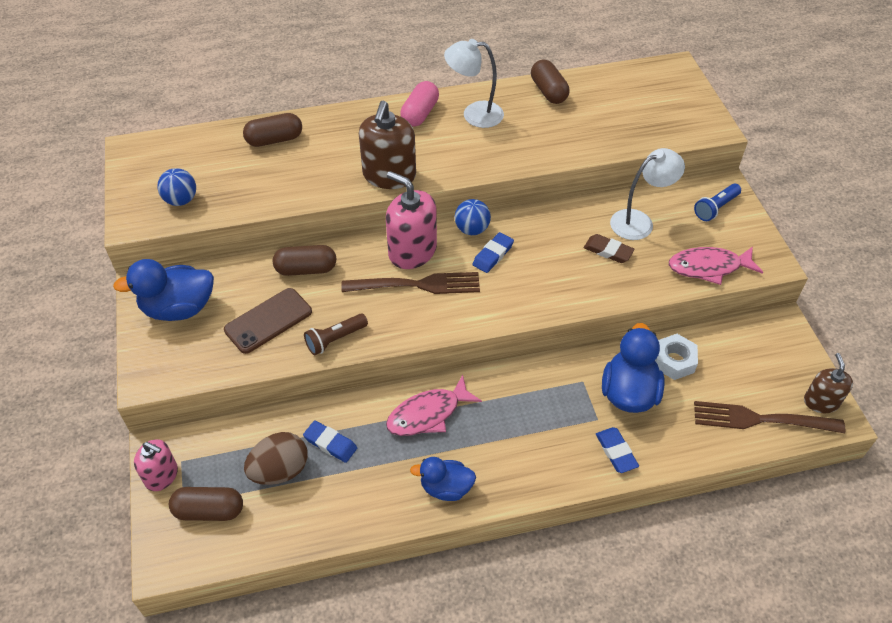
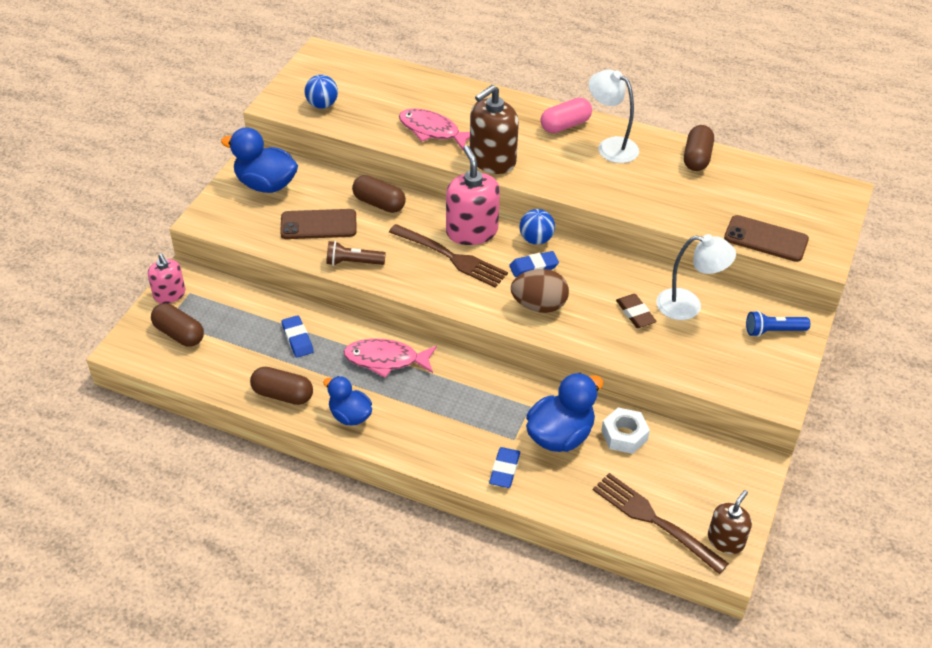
camera: 35 degrees right, 5 degrees down
(274, 140) = (430, 93): brown capsule -> brown capsule (282, 395)
(280, 470) = (247, 336): brown egg -> brown egg (539, 305)
(662, 134) = (766, 239): none -> brown phone
(708, 267) = (713, 372): pink fish -> pink fish (432, 131)

